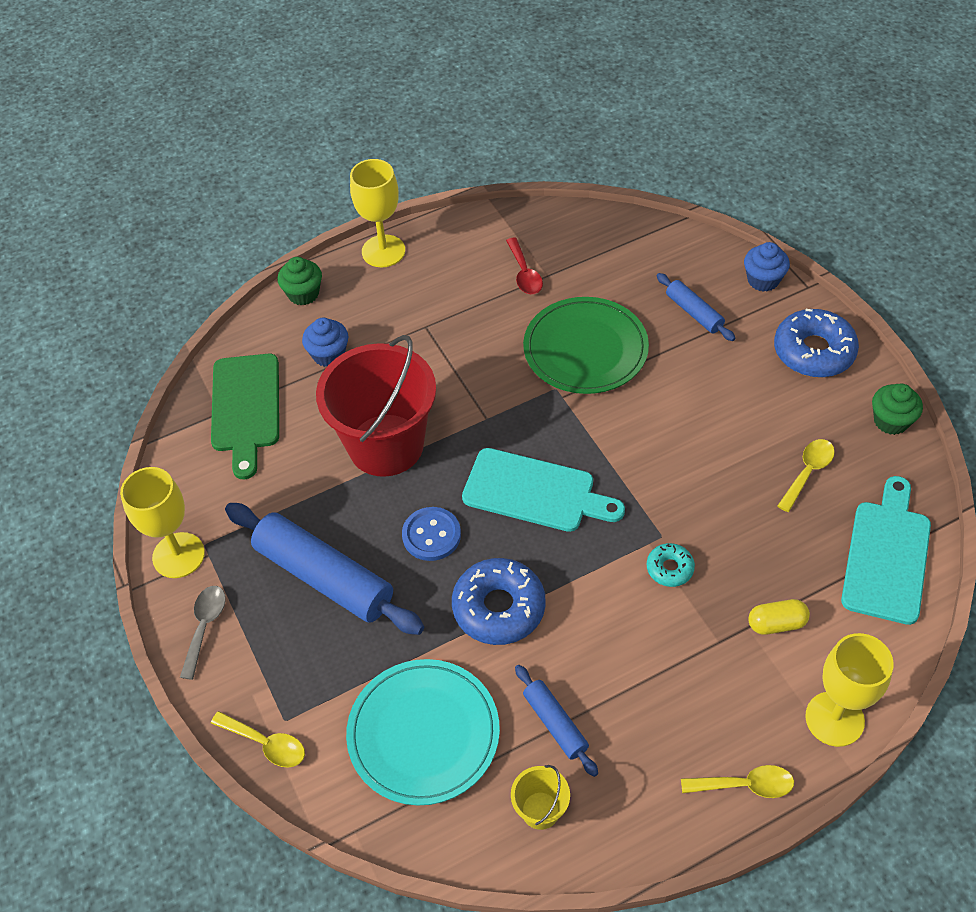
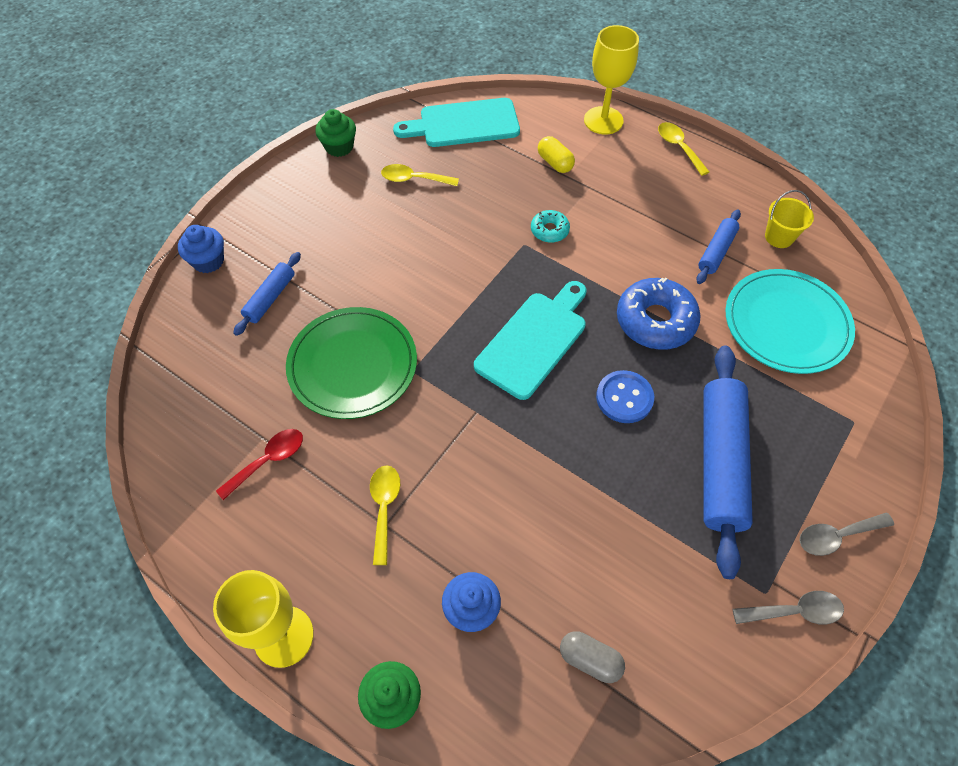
camera: 120 degrees left, 5 degrees up
(178, 555) = (794, 611): yellow goblet -> grey spoon
(246, 408) = (590, 660): green cutting board -> grey capsule
(265, 743) = (881, 424): yellow spoon -> yellow spoon (384, 508)
(386, 445) = (555, 484): red bucket -> none
(535, 491) = (534, 341): turquoise cutting board -> turquoise cutting board turned 45 degrees clockwise
(813, 351) = (285, 206): blue donut -> none

